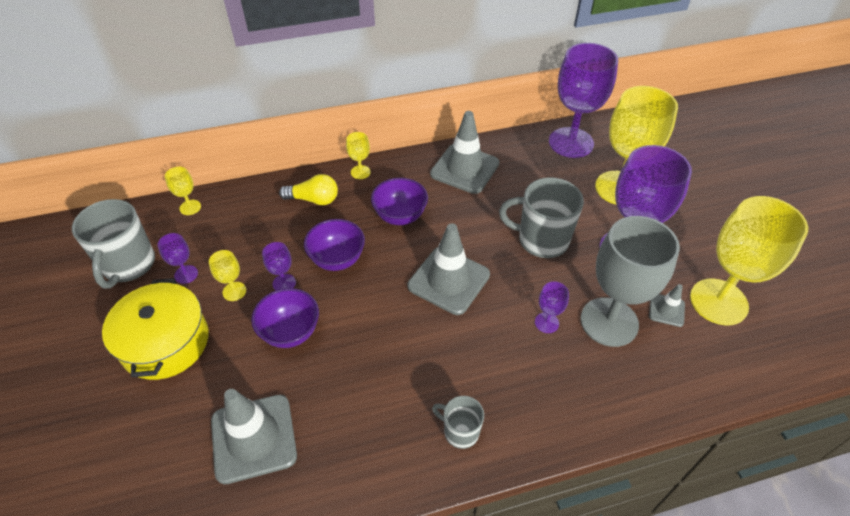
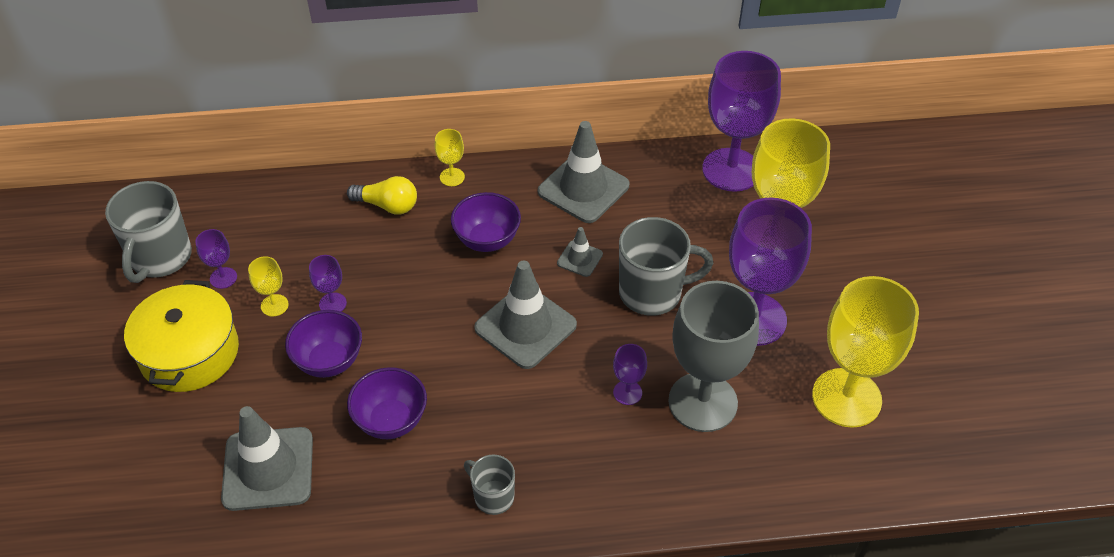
camera: 10 degrees right, 0 degrees up
(190, 207) = (240, 197): yellow goblet -> none
(337, 259) = (400, 284): purple bowl -> purple bowl (391, 420)
(541, 240) = (652, 293): grey mug -> grey mug turned 150 degrees clockwise
(666, 310) = (778, 398): grey traffic cone -> grey traffic cone (580, 259)

